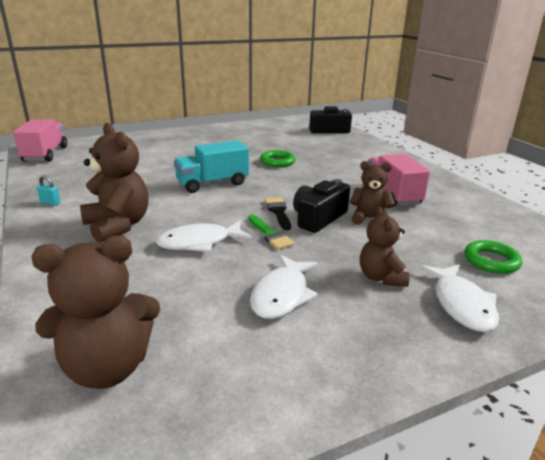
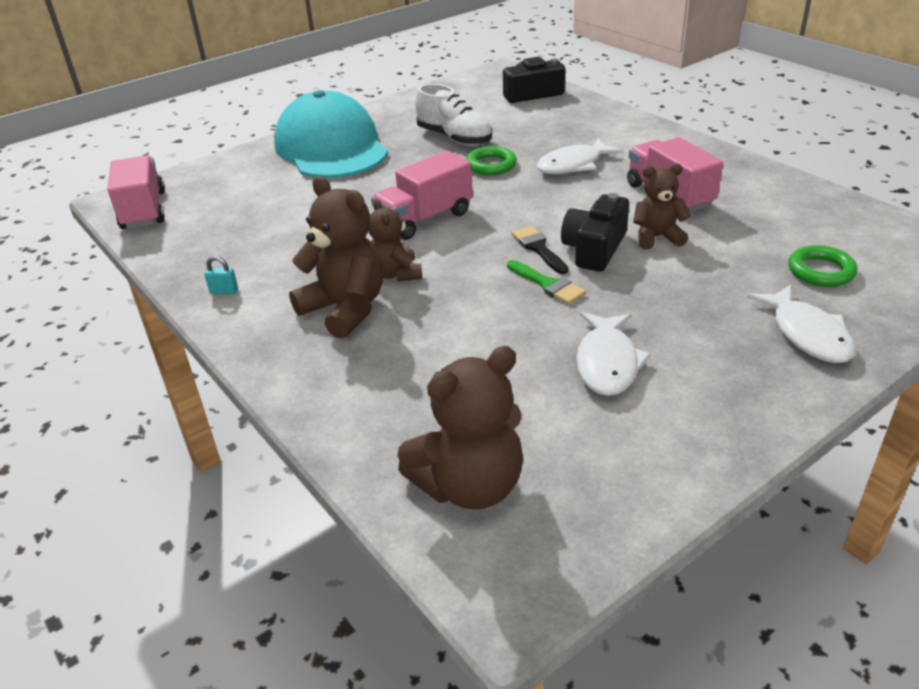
camera: 10 degrees left, 10 degrees up
(183, 140) = (331, 147): none -> turquoise cap
(199, 243) = (467, 313): white fish -> white fish (573, 165)
(212, 183) = (424, 219): turquoise truck -> pink truck
(264, 145) = (454, 138): none -> white shoe
(381, 277) = (707, 318): brown teddy bear -> brown teddy bear (396, 274)

